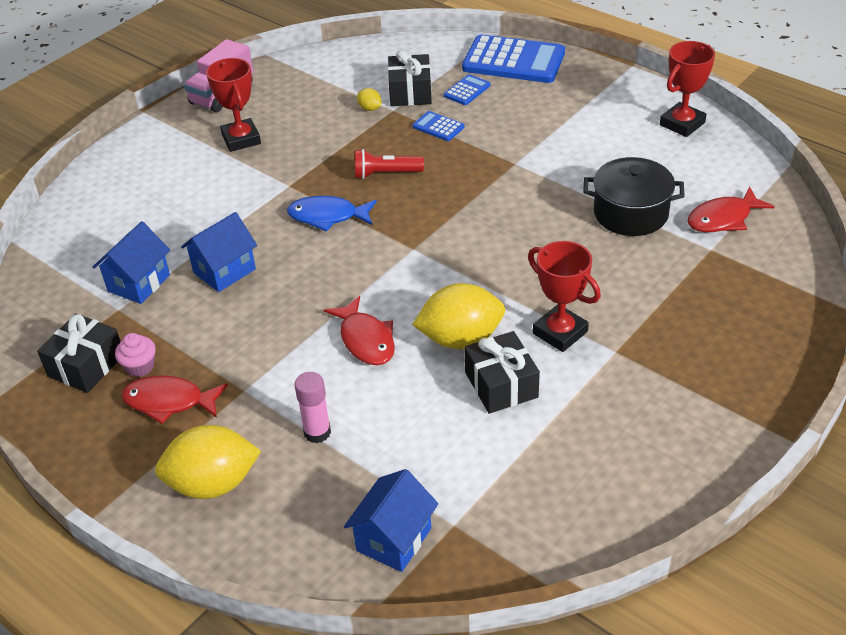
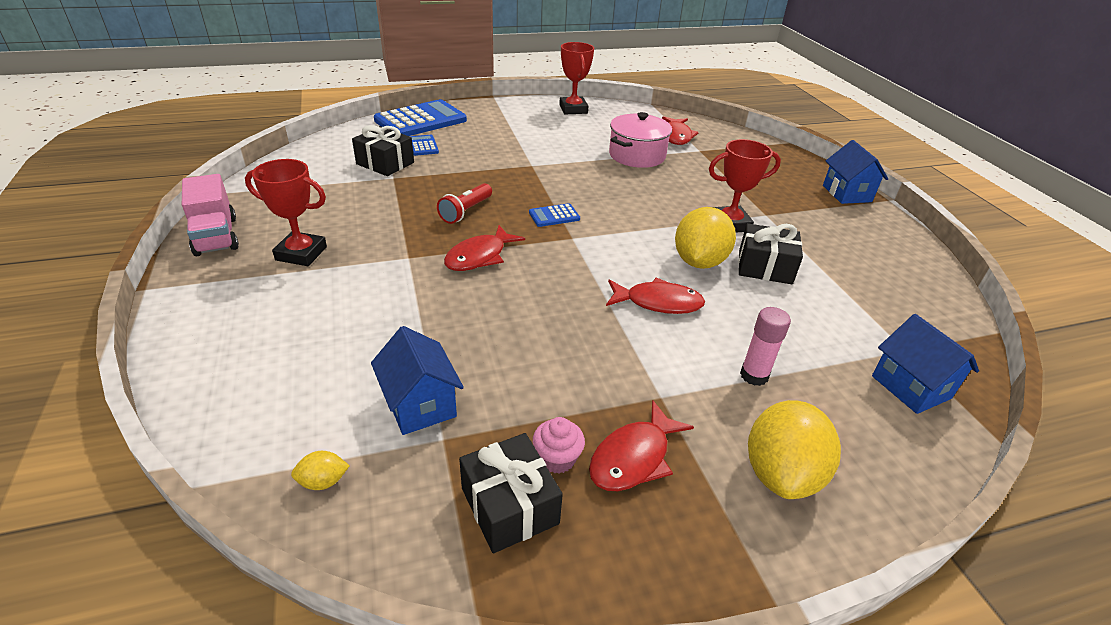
camera: 60 degrees left, 5 degrees down
(224, 271) = (476, 340): blue house -> blue house (847, 193)
(327, 216) = (479, 256): blue fish -> red fish
(370, 108) = (374, 184): yellow lemon -> yellow lemon (323, 481)
(438, 127) = (445, 171): blue calculator -> blue calculator (554, 216)
(630, 213) = (637, 155): black pot -> pink pot

